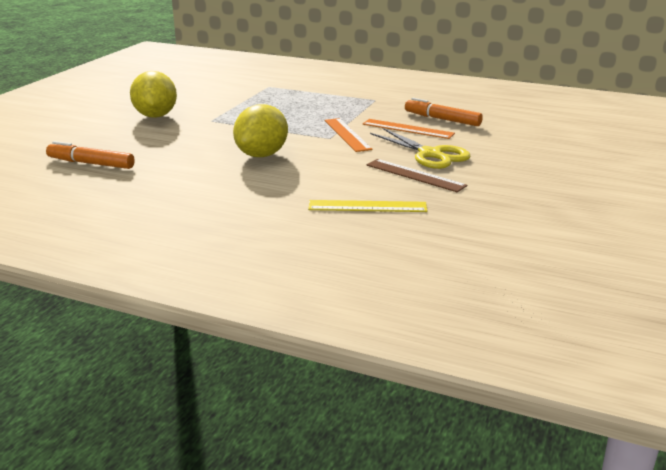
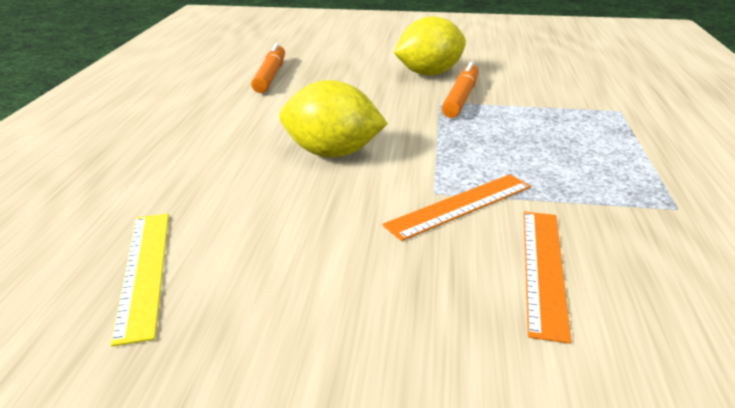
camera: 75 degrees right, 5 degrees up
(415, 175) = (291, 309): brown ruler -> none
(430, 154) = (414, 317): yellow scissors -> none
(442, 119) = (652, 312): orange marker -> orange marker (461, 98)

